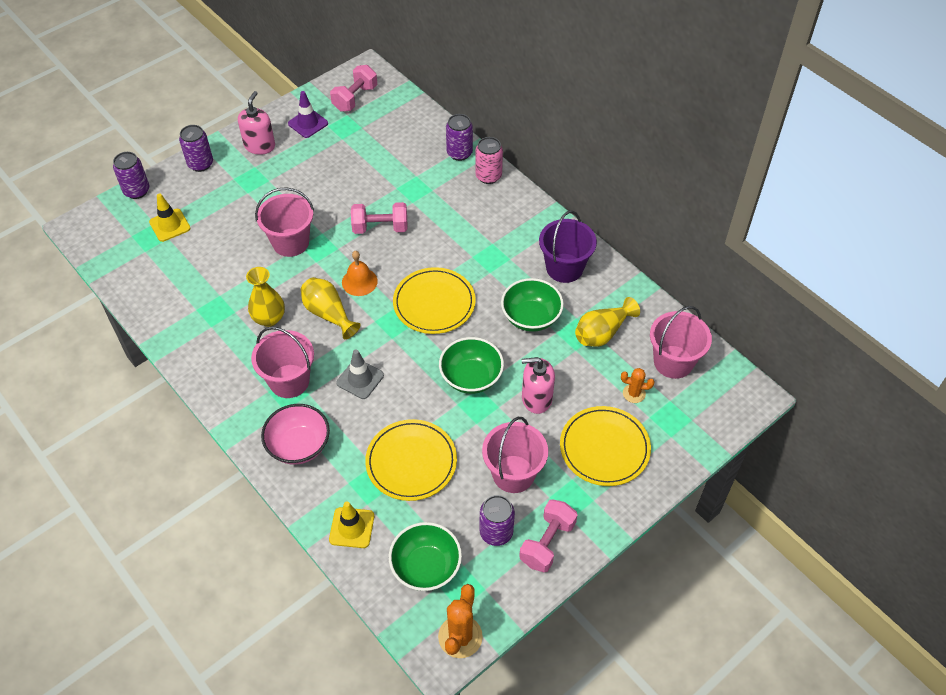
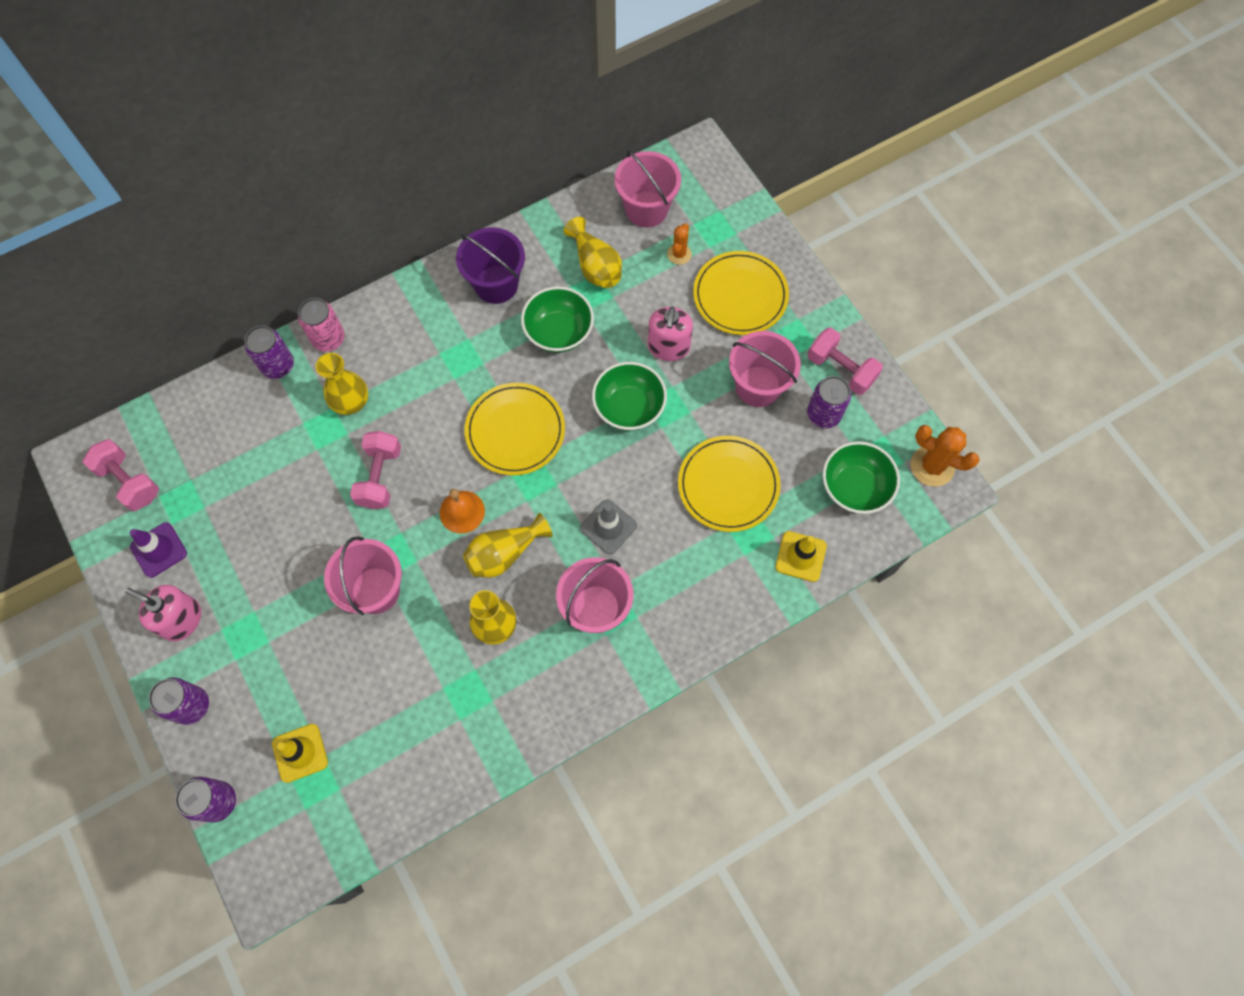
camera: 80 degrees left, 15 degrees up
(299, 445) = (688, 604): pink bowl -> none
(438, 199) = (351, 402): none -> yellow vase

